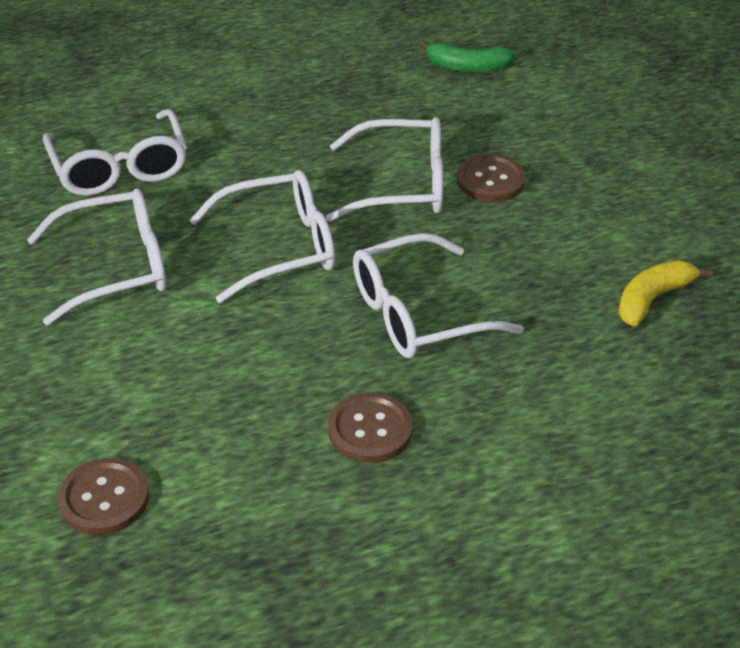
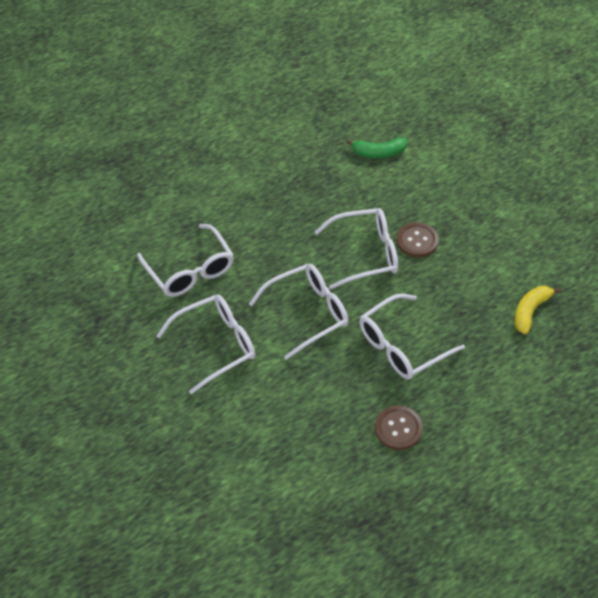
camera: 10 degrees left, 10 degrees up
(104, 498) = (268, 500): brown button -> none

